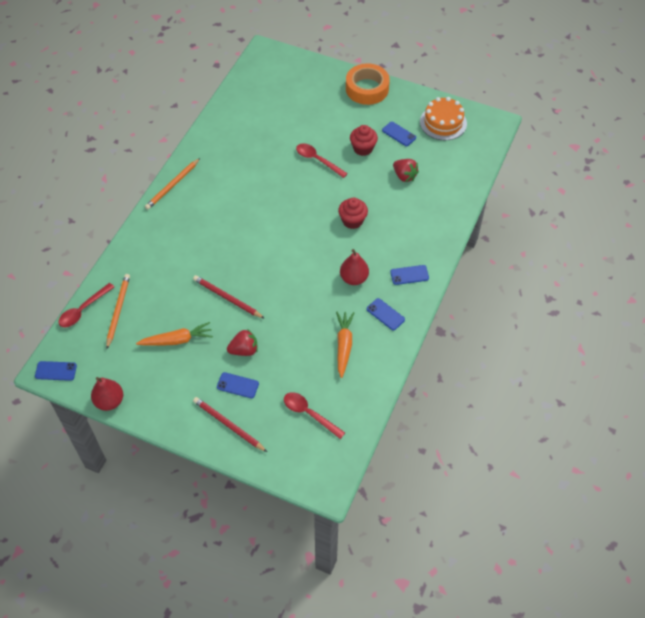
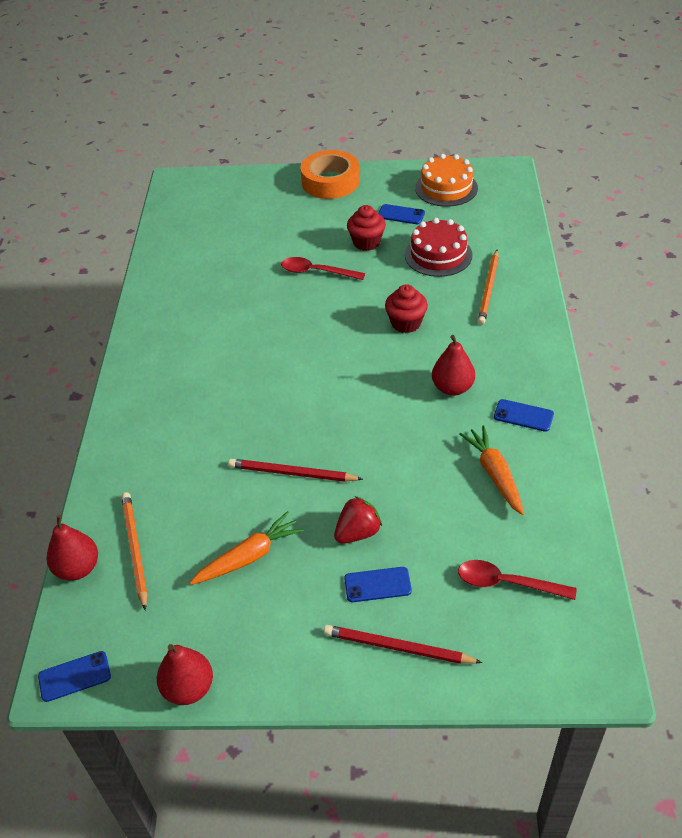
camera: 20 degrees left, 10 degrees down
(83, 310) = (78, 568): red spoon -> red pear
(173, 185) = (133, 361): orange pencil -> orange pencil (489, 289)
(404, 176) = (438, 255): red strawberry -> red cake
(409, 275) = (521, 359): blue phone -> none

